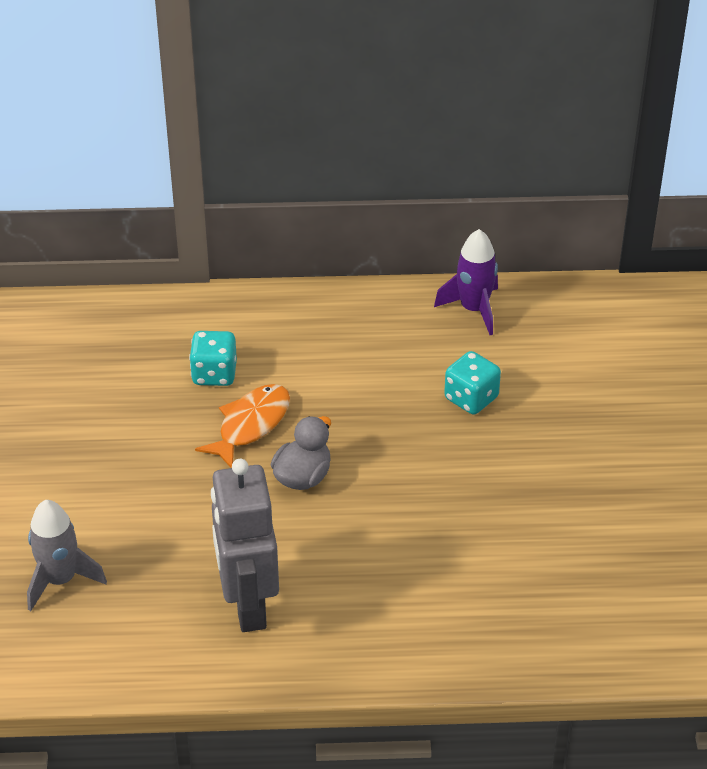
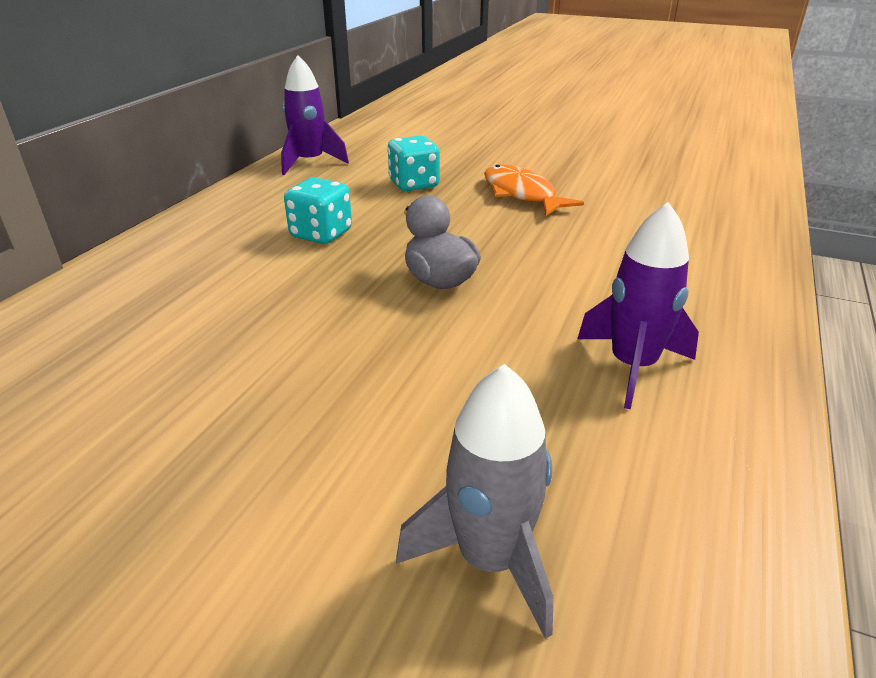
camera: 65 degrees left, 10 degrees down
(214, 374) = (213, 297): turquoise dice -> turquoise dice (321, 234)
(248, 606) = (632, 366): grey robot -> purple rocket
(250, 425) = (325, 293): orange fish -> orange fish (521, 194)

